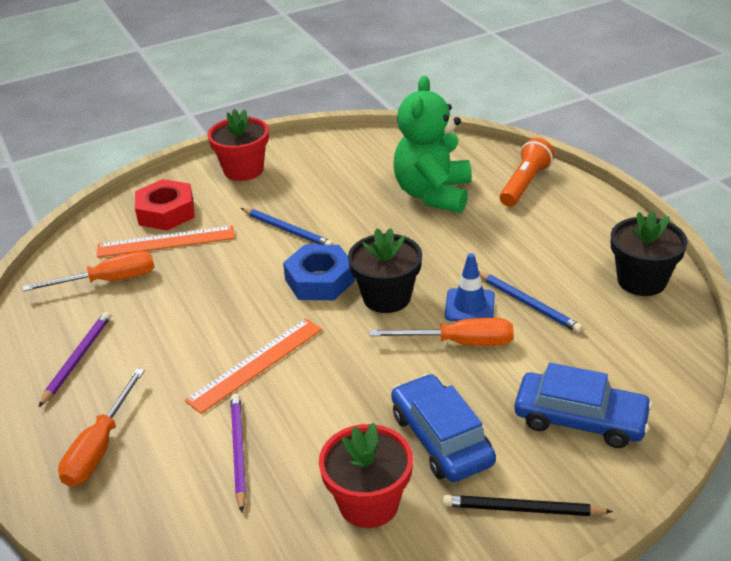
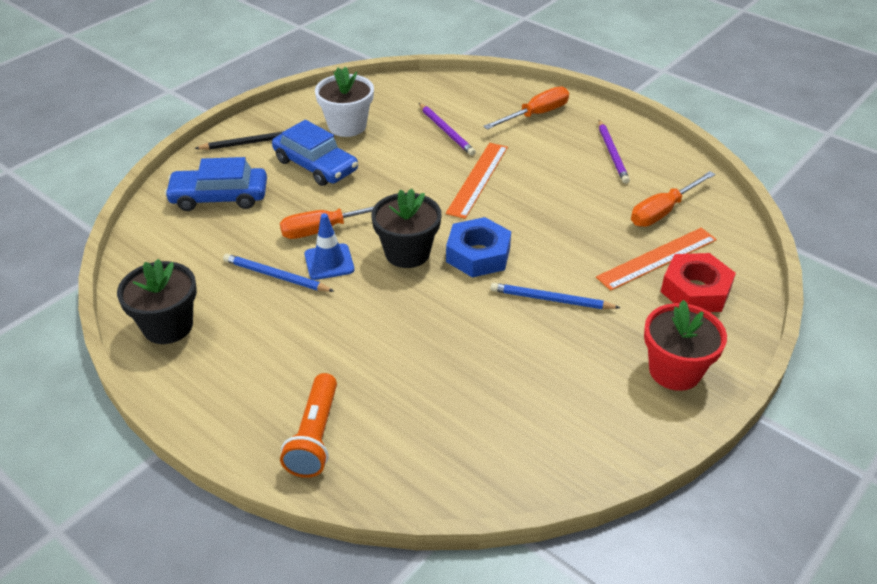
camera: 155 degrees right, 5 degrees up
(99, 447) = (536, 115): orange screwdriver -> orange screwdriver turned 60 degrees clockwise
(369, 503) = (347, 126): red flower pot -> white flower pot
(433, 194) = (422, 389): green teddy bear -> none

